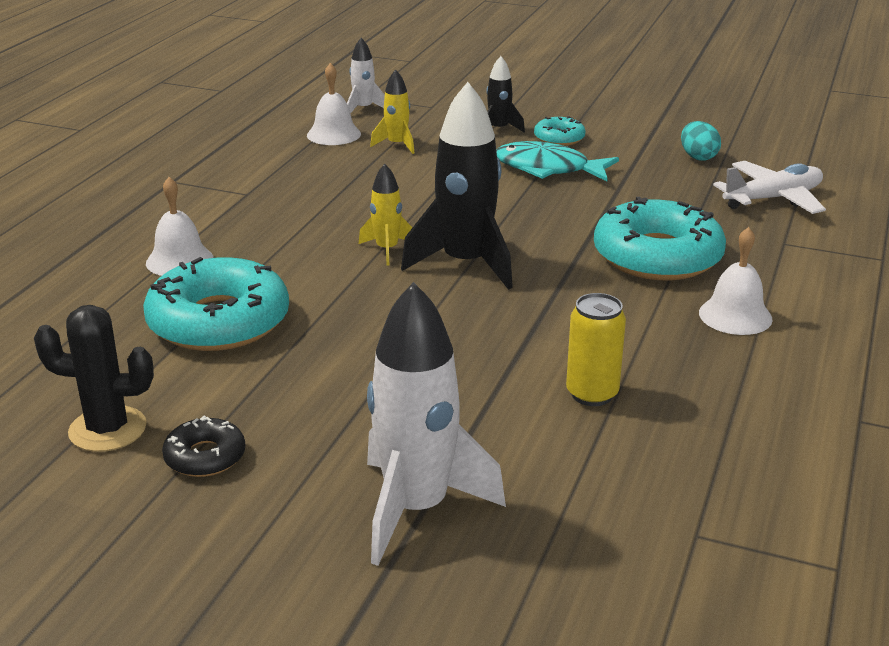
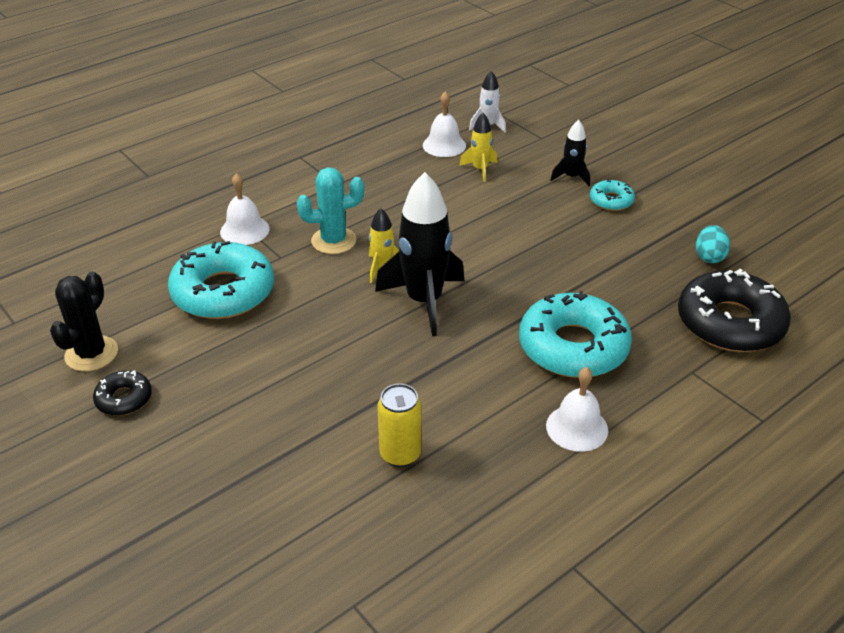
camera: 30 degrees right, 10 degrees up
(107, 429) = (91, 354): black cactus -> black cactus turned 75 degrees clockwise
(302, 242) = (334, 241): none -> turquoise cactus
(416, 509) = (203, 496): white rocket -> none
(548, 169) = (572, 229): turquoise fish -> none
(773, 199) = (730, 323): white plane -> black donut

